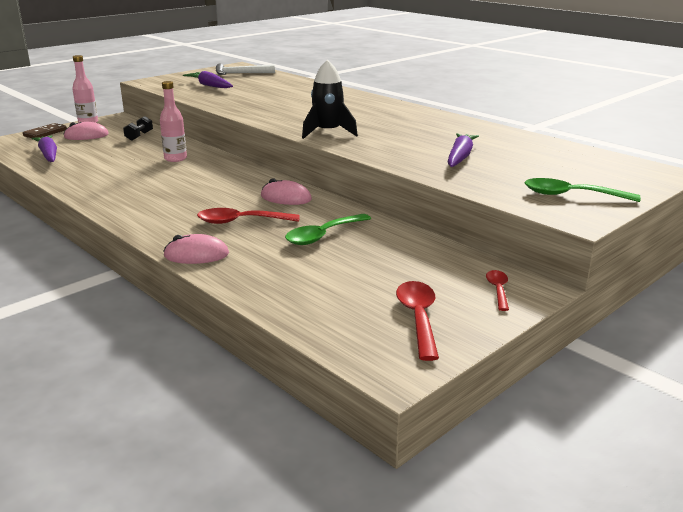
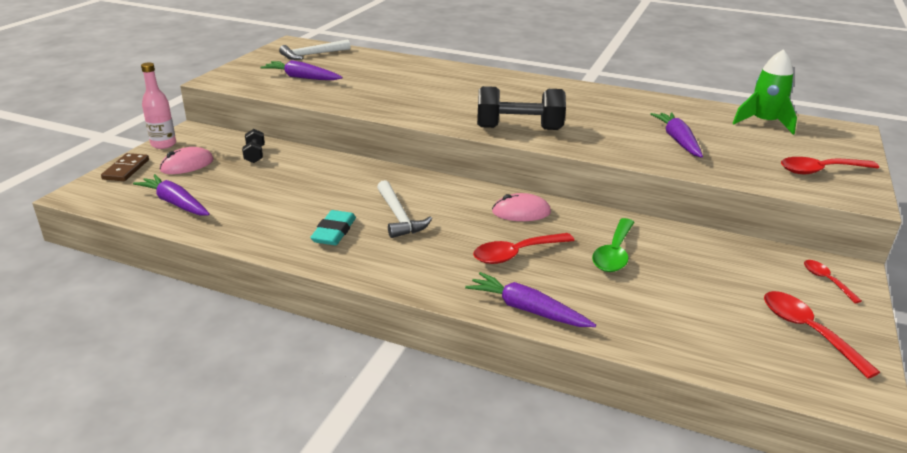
camera: 25 degrees left, 5 degrees up
(127, 186) = (334, 232): none -> turquoise eraser
(175, 159) = (339, 181): pink bottle -> none
(186, 185) = (399, 217): none -> white hammer
(196, 255) = (527, 309): pink mouse -> purple carrot
(328, 132) = (519, 128): black rocket -> black dumbbell
(571, 195) = (820, 170): green spoon -> red spoon
(575, 156) = (763, 123): none -> green rocket

